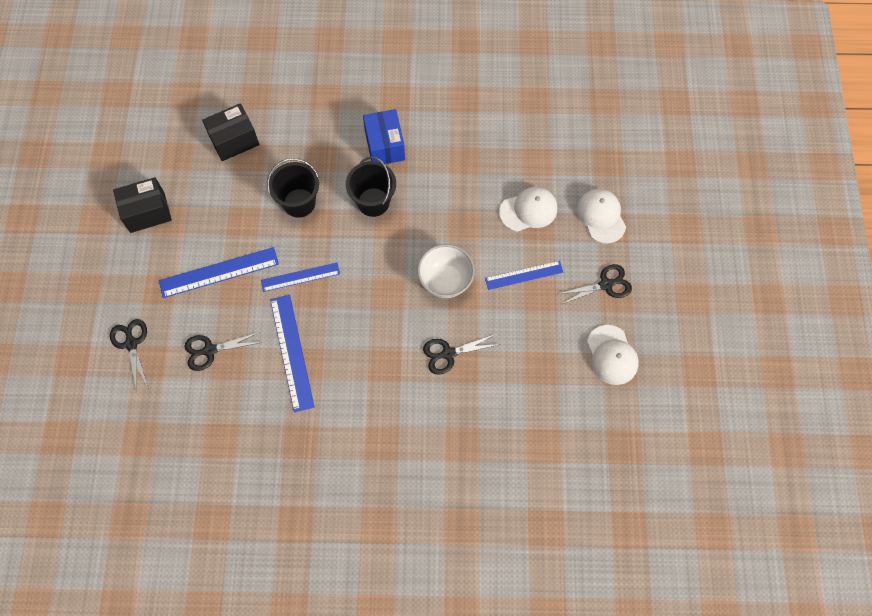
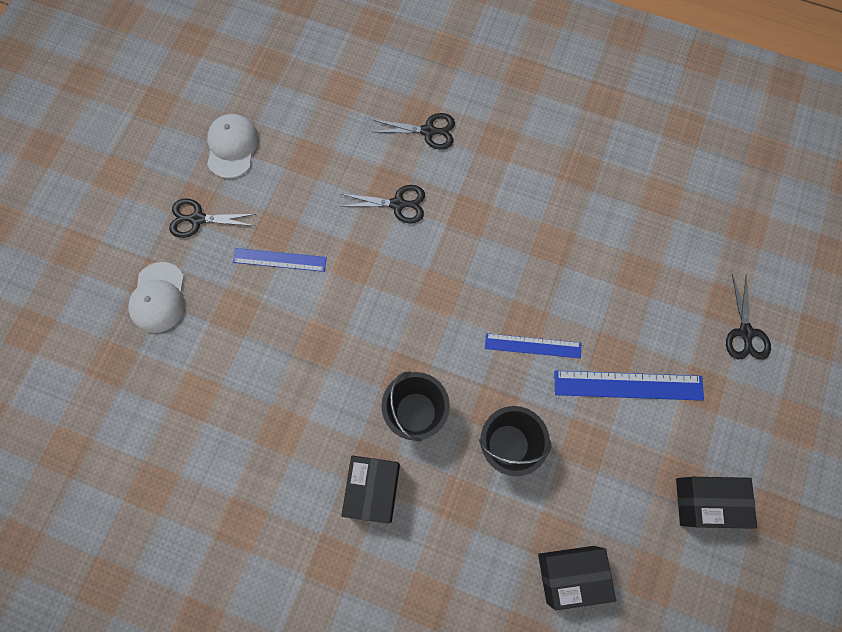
camera: 160 degrees left, 5 degrees up
(210, 350) = (656, 294): black scissors -> black scissors (428, 131)
(292, 352) = (565, 262): blue ruler -> none
(384, 146) = (373, 489): blue box -> black box
(445, 281) = (369, 283): white bowl -> none
(528, 210) = (236, 335): white cap -> none

